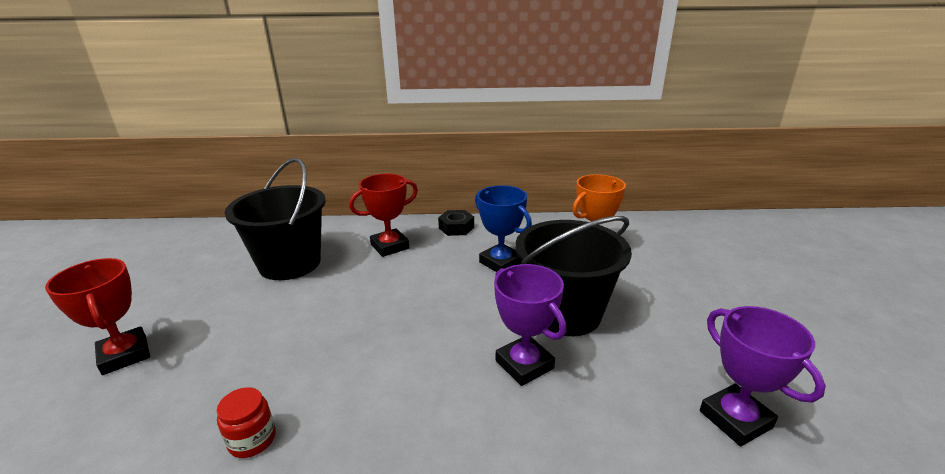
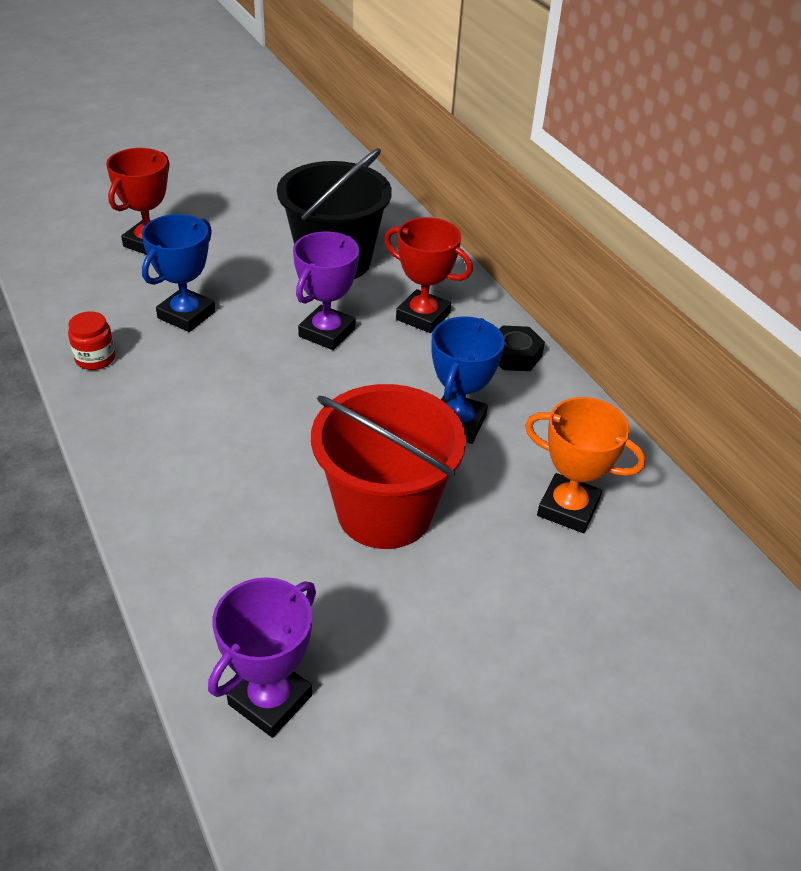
camera: 60 degrees right, 15 degrees up
(261, 356) = (186, 315): none -> blue trophy
(524, 364) = (269, 498): purple trophy -> purple trophy (327, 333)
(565, 313) = (384, 511): black bucket -> red bucket

